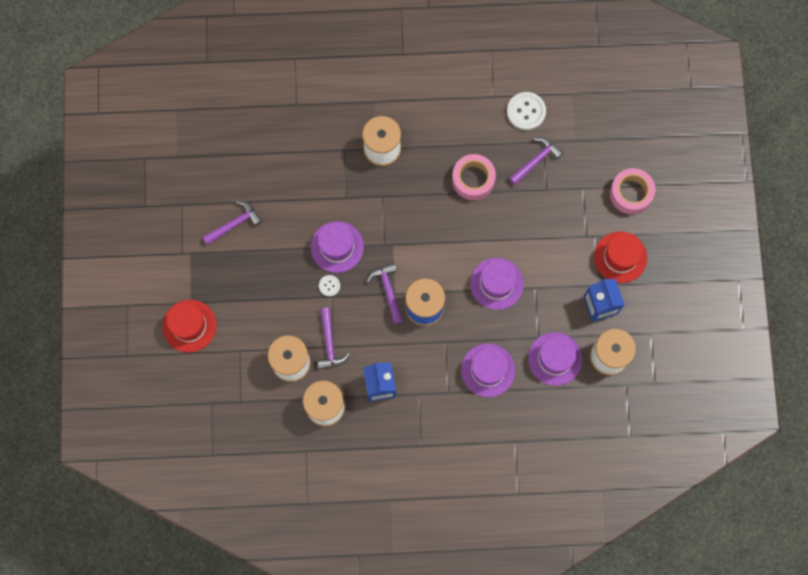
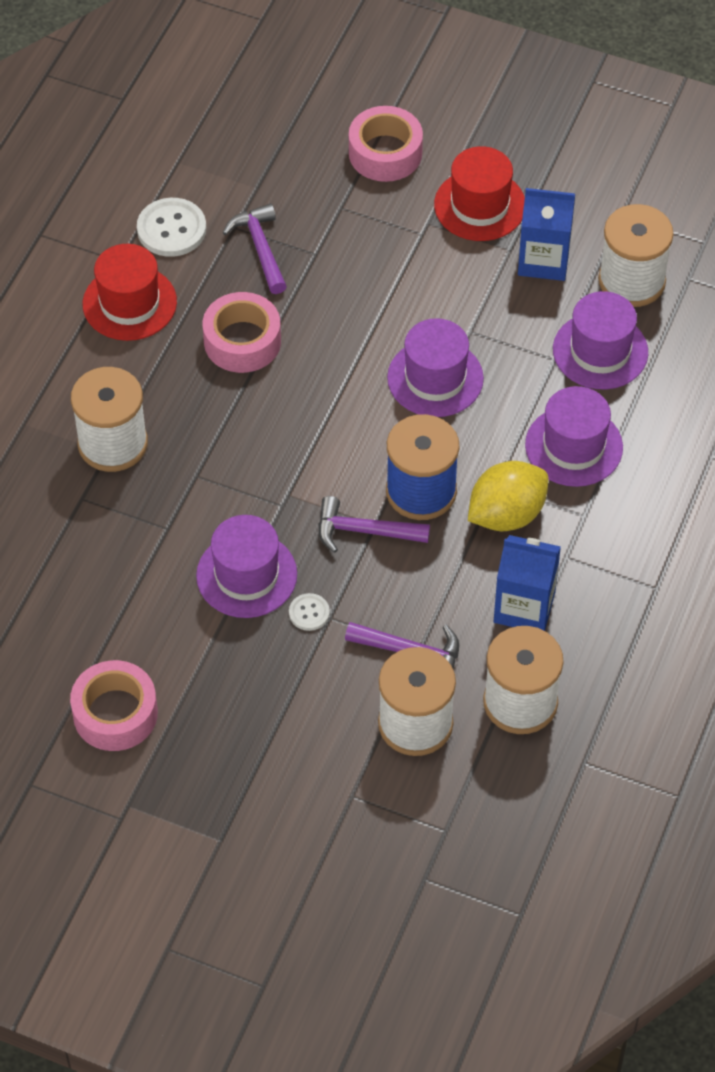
camera: 65 degrees left, 20 degrees down
(189, 326) = (262, 859): red hat -> red hat (129, 303)
(234, 224) = (115, 713): purple hammer -> pink tape
(430, 354) = (506, 514): none -> yellow lemon

